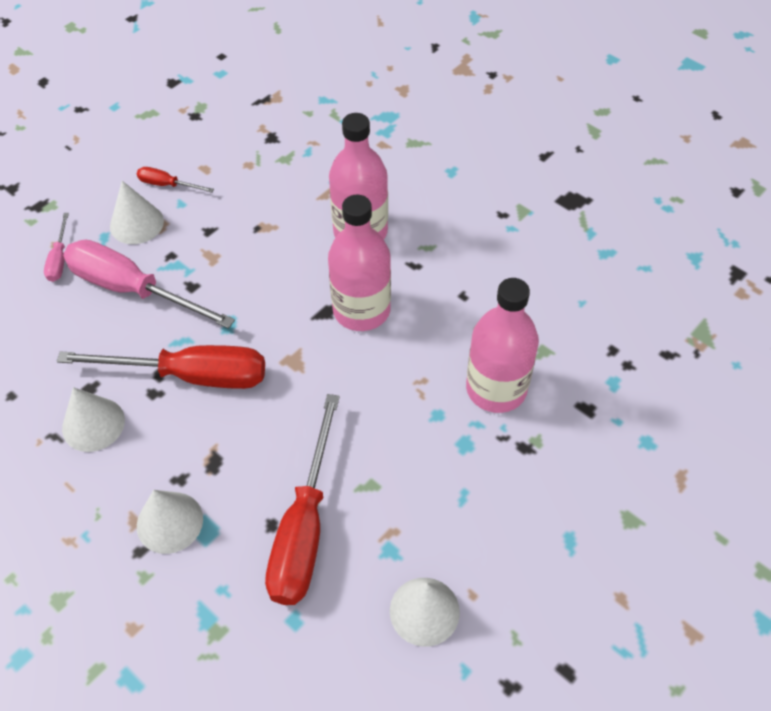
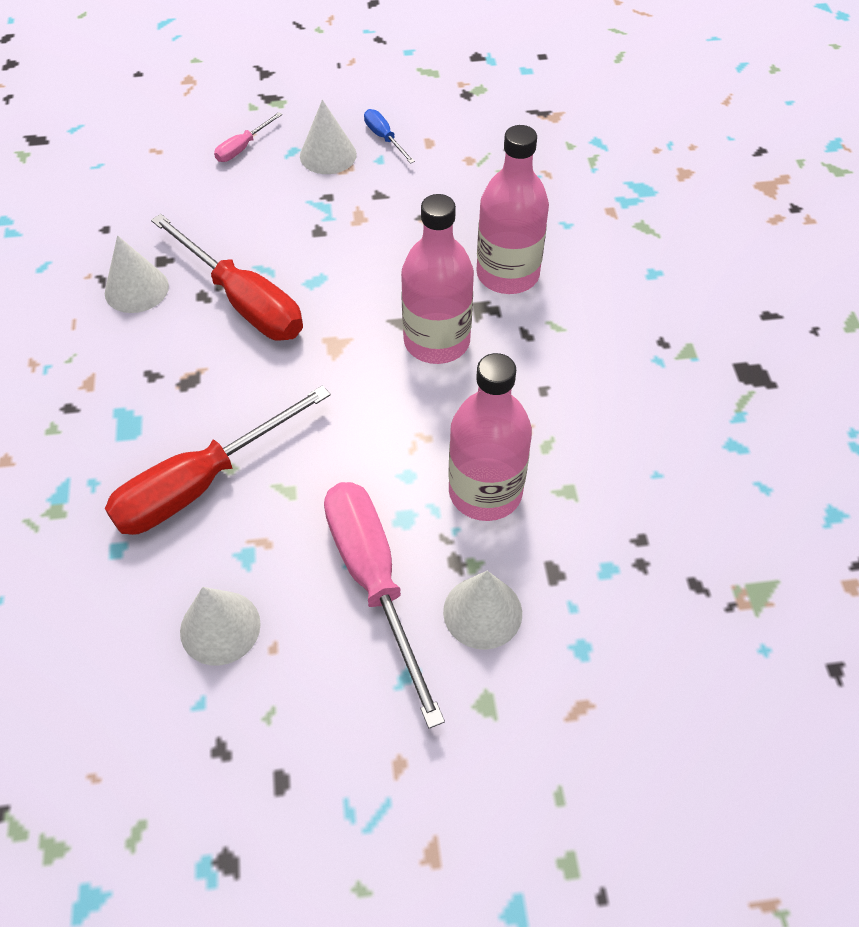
camera: 40 degrees right, 0 degrees up
(133, 289) = (271, 205): pink screwdriver -> pink screwdriver (374, 581)
(167, 185) = (384, 138): red screwdriver -> blue screwdriver
(169, 522) = (111, 402): white cone -> white cone (482, 612)

